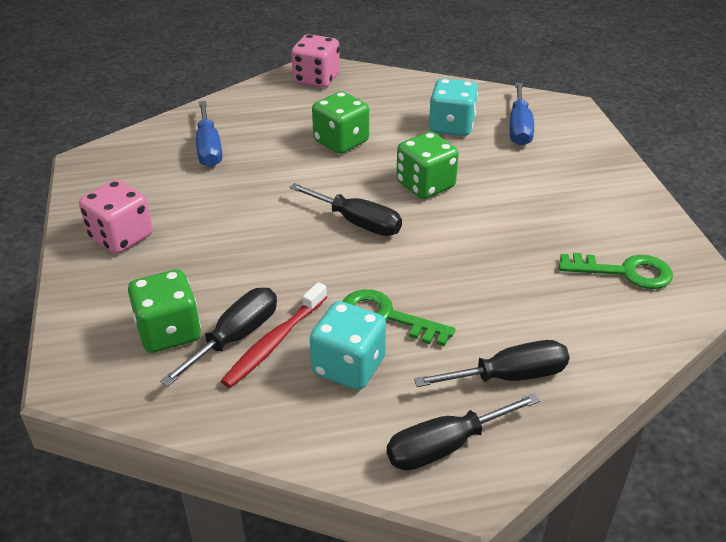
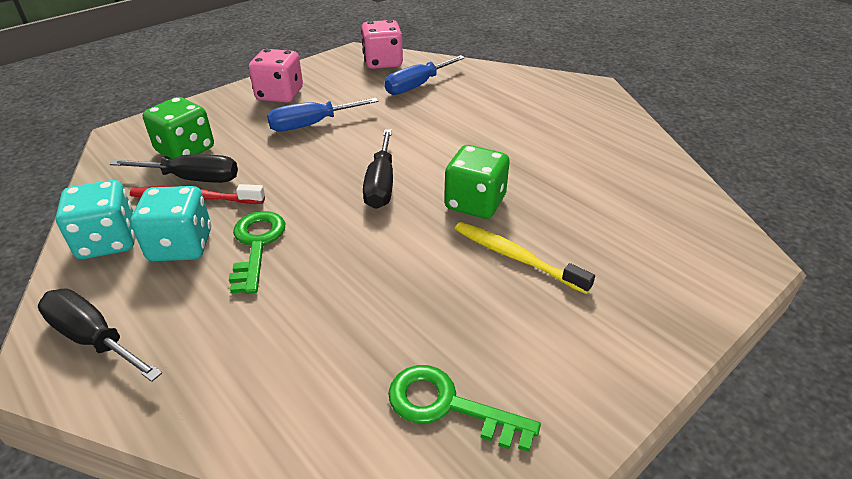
camera: 60 degrees right, 0 degrees up
(316, 79) = (575, 92): pink dice -> pink dice (383, 62)
(341, 141) = (493, 136): green dice -> none
(451, 126) = (595, 186): turquoise dice -> turquoise dice (108, 241)
(504, 191) = (516, 257): none -> yellow toothbrush
(509, 376) = (207, 354): black screwdriver -> none
(519, 128) = (651, 232): blue screwdriver -> blue screwdriver (311, 124)
(624, 272) = (448, 406): green key -> green key turned 135 degrees clockwise

